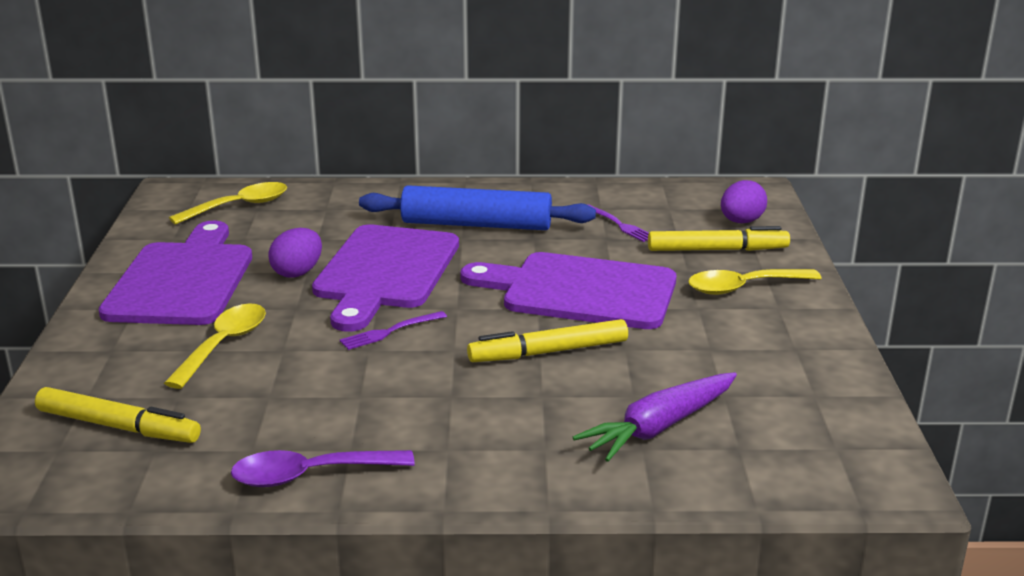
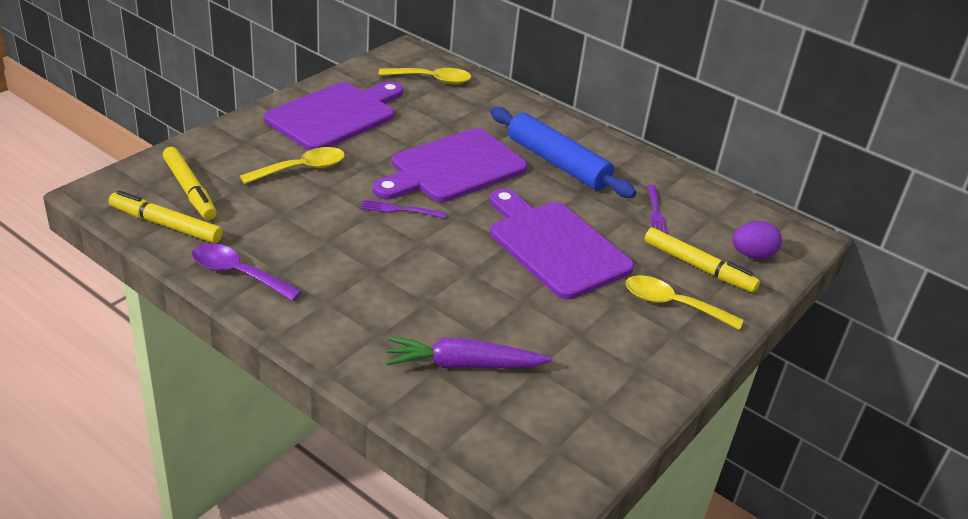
camera: 35 degrees right, 10 degrees up
(297, 272) = (403, 142): purple egg -> none
(548, 352) = (471, 276): yellow marker -> yellow marker (166, 225)

